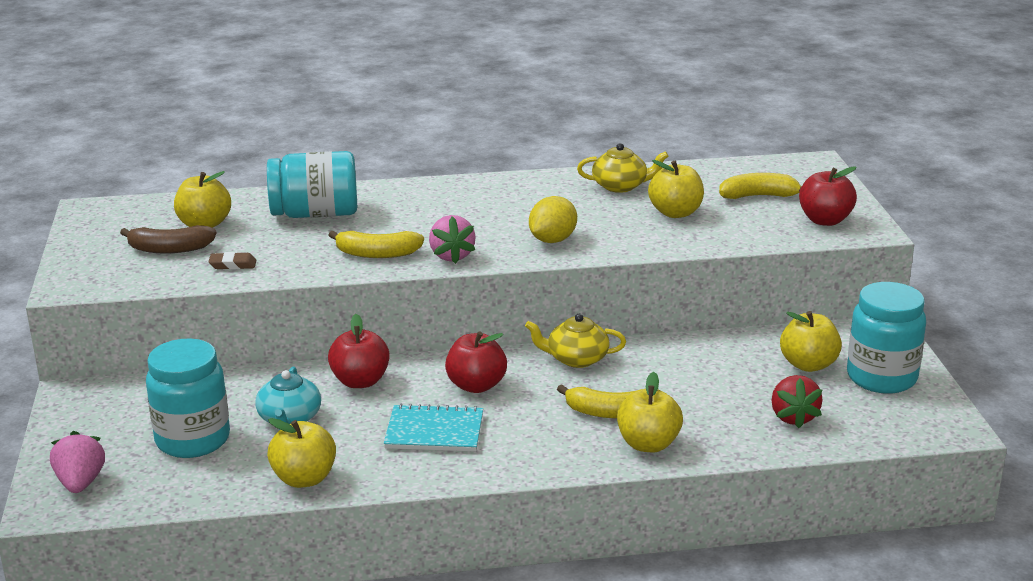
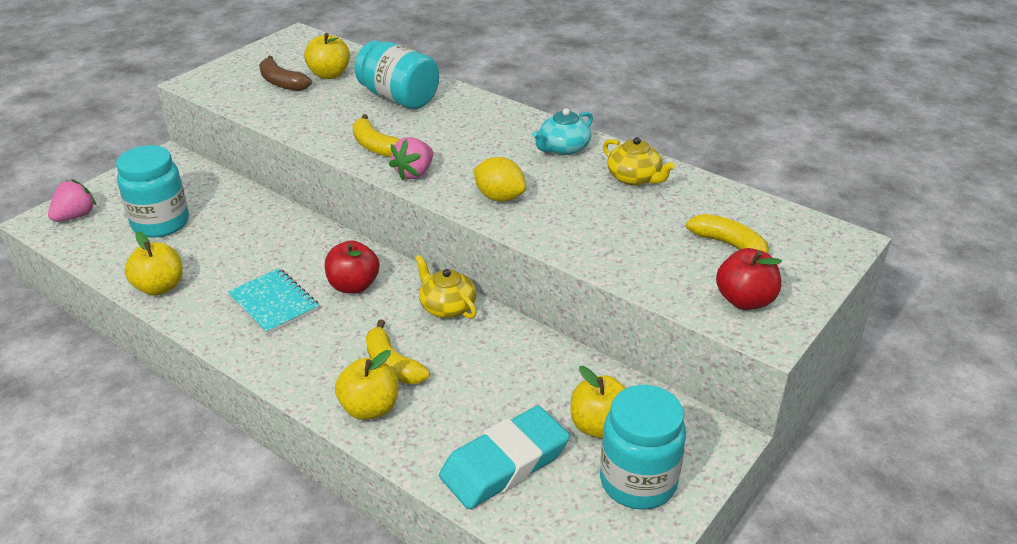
camera: 45 degrees right, 10 degrees up
(233, 265) = (290, 111): brown eraser -> none
(289, 419) = (224, 241): turquoise teapot -> turquoise teapot (563, 148)
(360, 381) = (300, 239): red apple -> none
(552, 240) = (499, 197): yellow lemon -> yellow lemon turned 45 degrees clockwise
(675, 213) = (631, 223): yellow apple -> none
(793, 417) = (504, 463): red strawberry -> turquoise eraser

